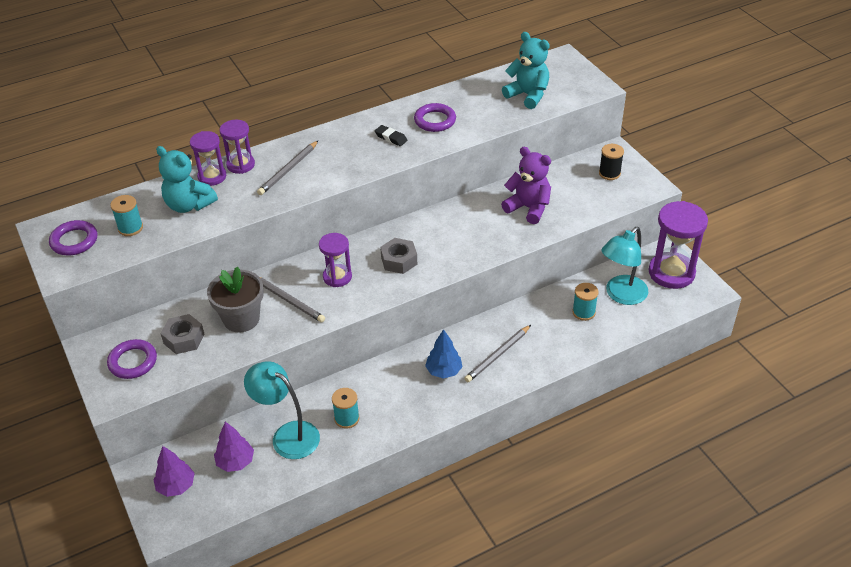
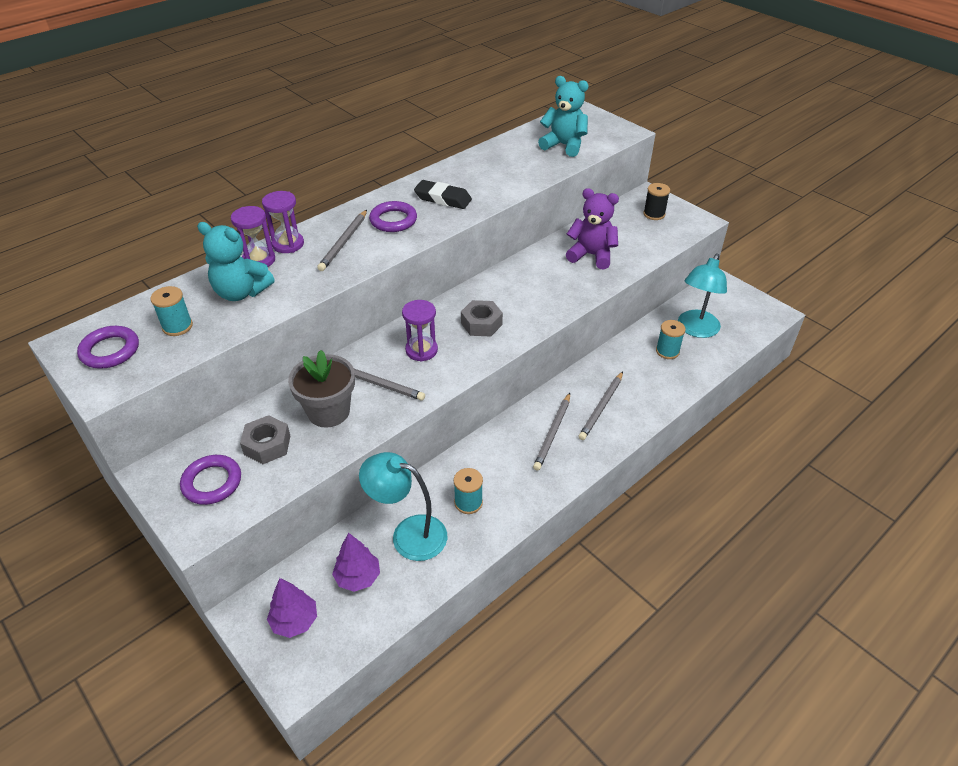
camera: 15 degrees left, 0 degrees up
(391, 138) = (443, 199): black eraser -> black eraser, size x1.57
(435, 120) = (481, 178): purple ring -> purple ring (393, 220)
(444, 371) = (553, 433): blue tree -> grey pencil
(671, 273) = (732, 302): purple hourglass -> none

